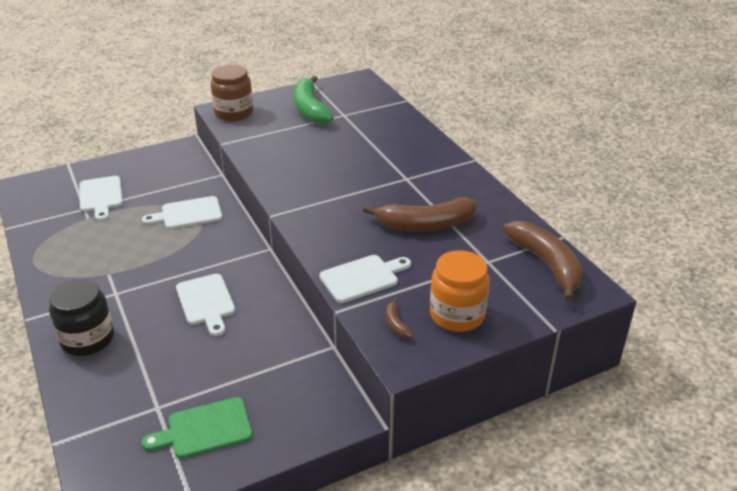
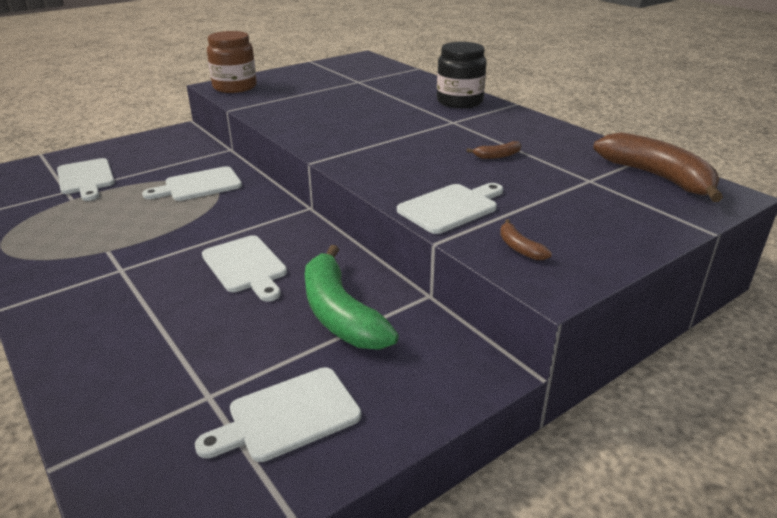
camera: 10 degrees left, 5 degrees down
(88, 339) = (88, 324): black jar -> black jar (459, 101)
(204, 429) = (287, 416): green cutting board -> white cutting board
(310, 109) = (319, 79): green banana -> green banana (340, 314)
(425, 225) = (497, 156): brown banana -> brown banana, size x0.43
(457, 315) = (588, 231): orange jar -> none

